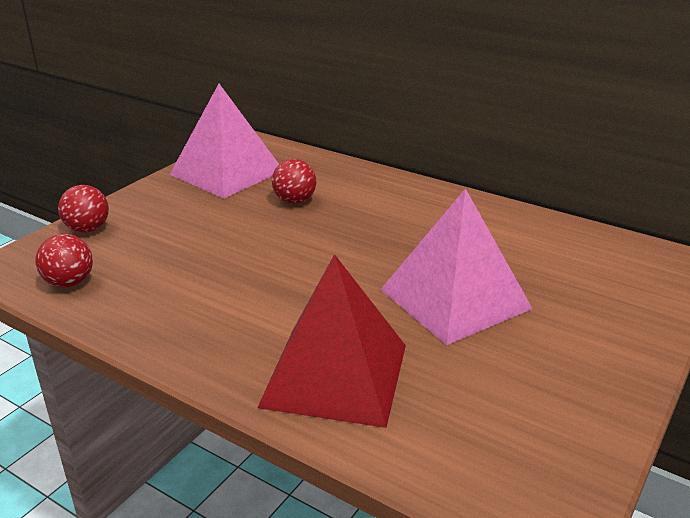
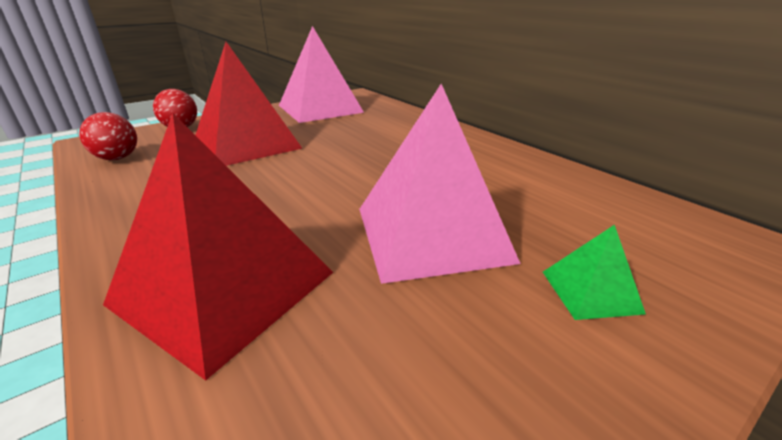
camera: 20 degrees right, 0 degrees up
(196, 238) = (247, 144): none -> red pyramid
(294, 201) = (351, 131): red ball -> none
(585, 318) = (590, 291): none -> green pyramid

